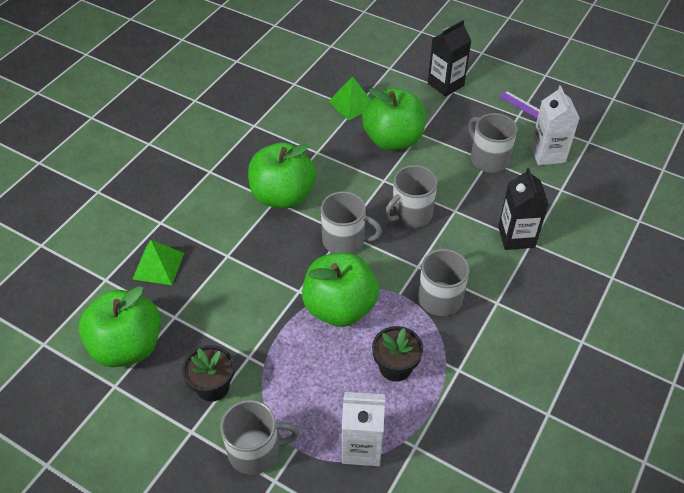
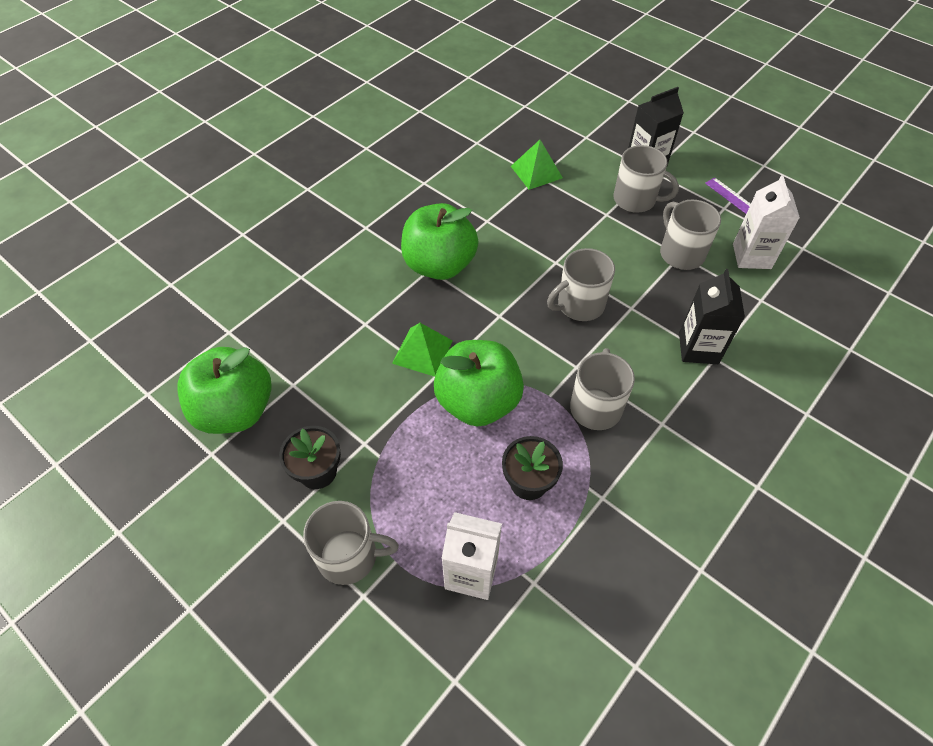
camera: 10 degrees right, 5 degrees up
(158, 266) = (288, 324): green pyramid -> green pyramid (422, 352)
(345, 240) = (499, 325): grey mug -> grey mug (636, 200)
(393, 140) = (575, 218): green apple -> none

